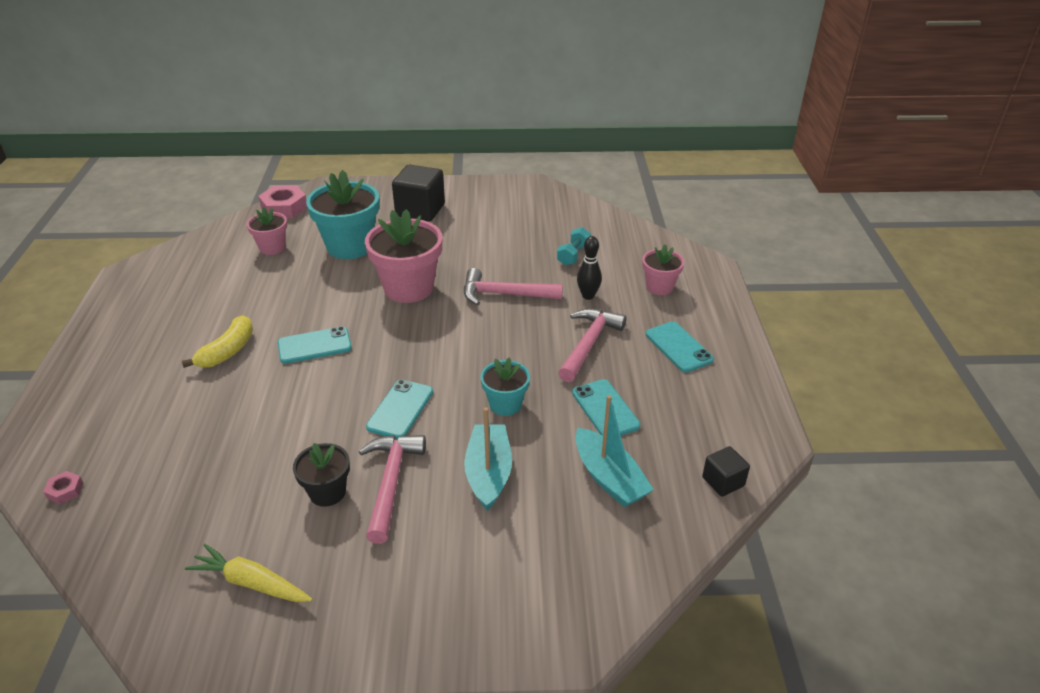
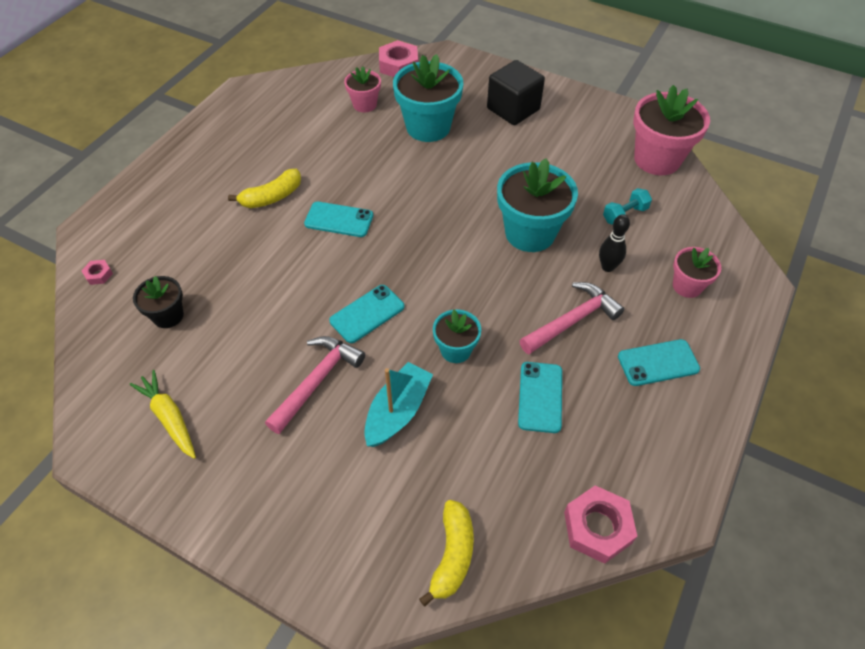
camera: 30 degrees right, 15 degrees up
(327, 492) = (266, 366): black flower pot -> black flower pot (168, 316)
(408, 288) = (450, 191): pink flower pot -> pink flower pot (657, 159)
(504, 294) = (530, 233): pink hammer -> turquoise flower pot
(609, 478) = (495, 469): turquoise boat -> none
(623, 560) = (452, 555): none -> yellow banana
(678, 347) = (658, 363): turquoise phone -> turquoise phone turned 75 degrees clockwise
(723, 481) = (597, 527): black cube -> pink nut

